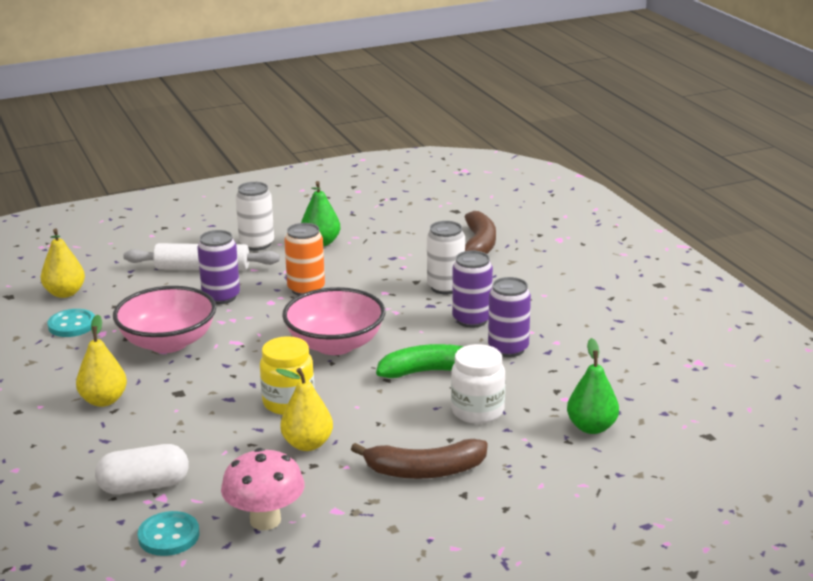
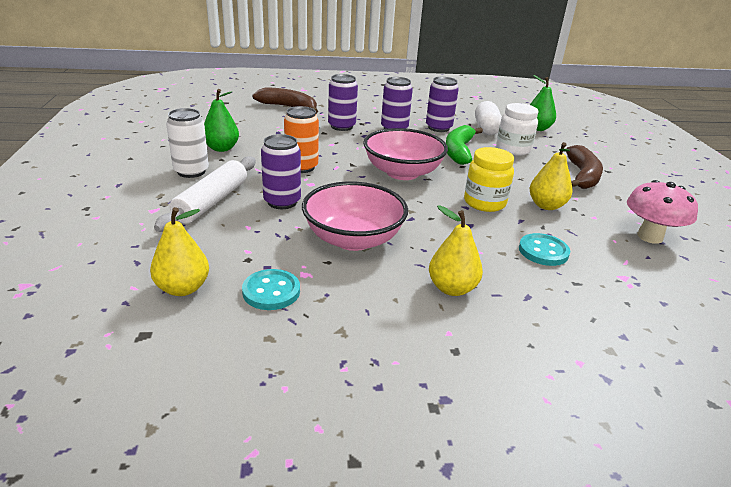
camera: 75 degrees left, 5 degrees up
(144, 486) = (607, 283): white capsule -> white capsule (486, 129)
(169, 536) = (681, 281): turquoise button -> turquoise button (543, 251)
(445, 287) = (341, 126): white can -> purple can

